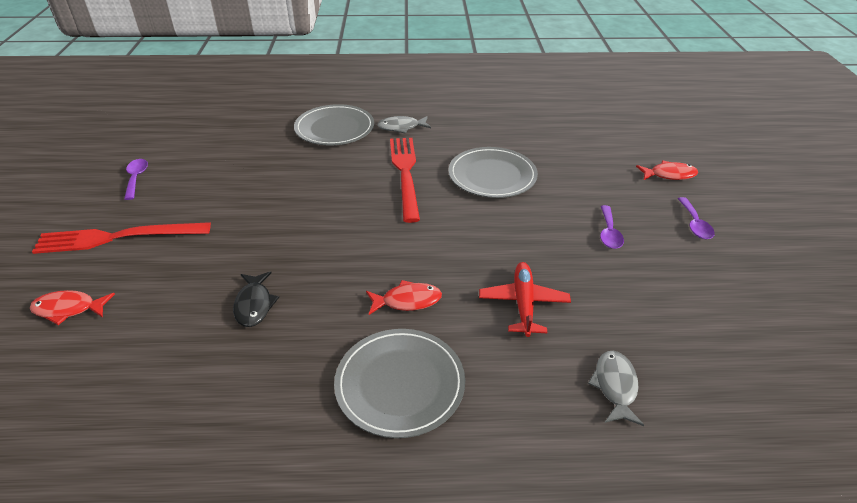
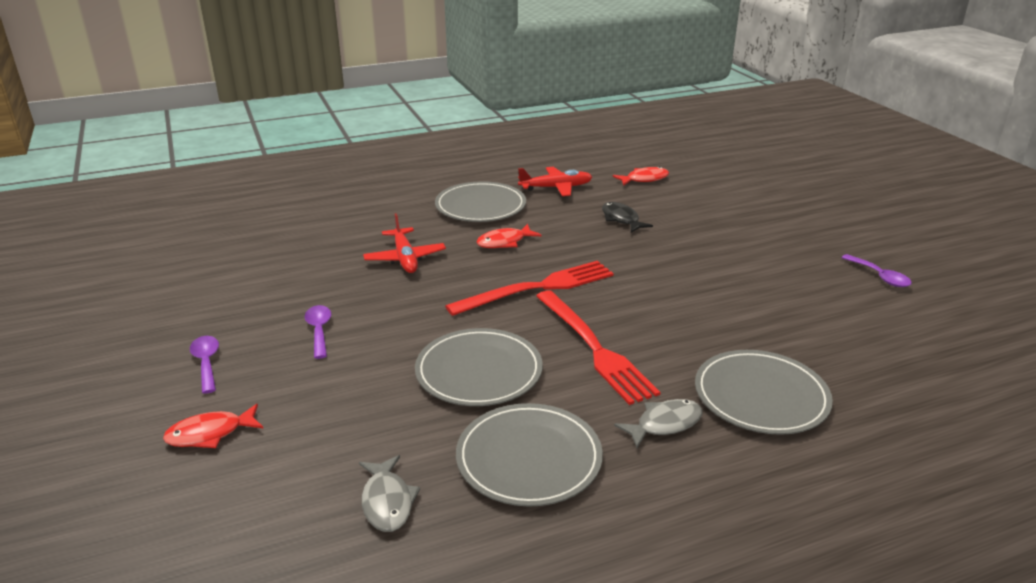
camera: 160 degrees right, 10 degrees down
(68, 309) = (746, 195): red fish -> red fish (644, 179)
(117, 237) = (795, 232): red fork -> red fork (537, 288)
(271, 401) = (556, 188): none -> red plane
(484, 128) = (529, 458): none -> grey plate
(615, 386) = (328, 229): grey fish -> grey fish (387, 502)

